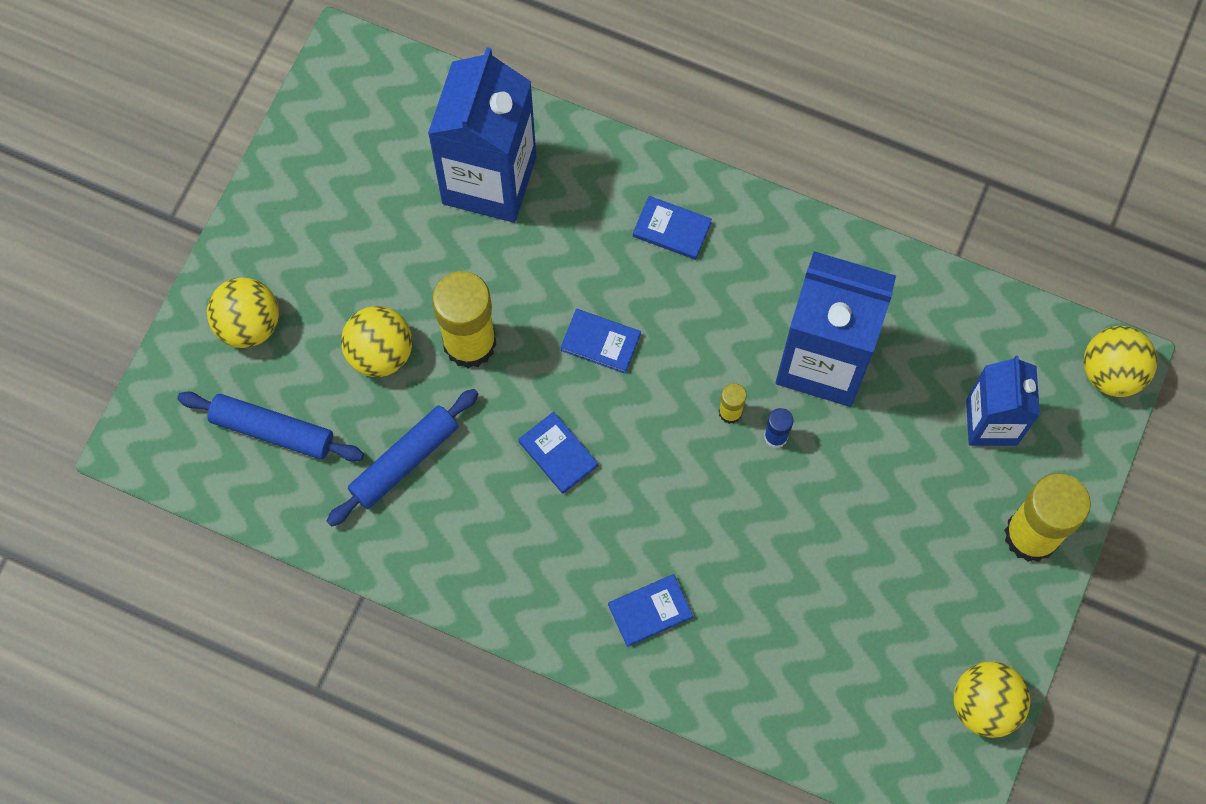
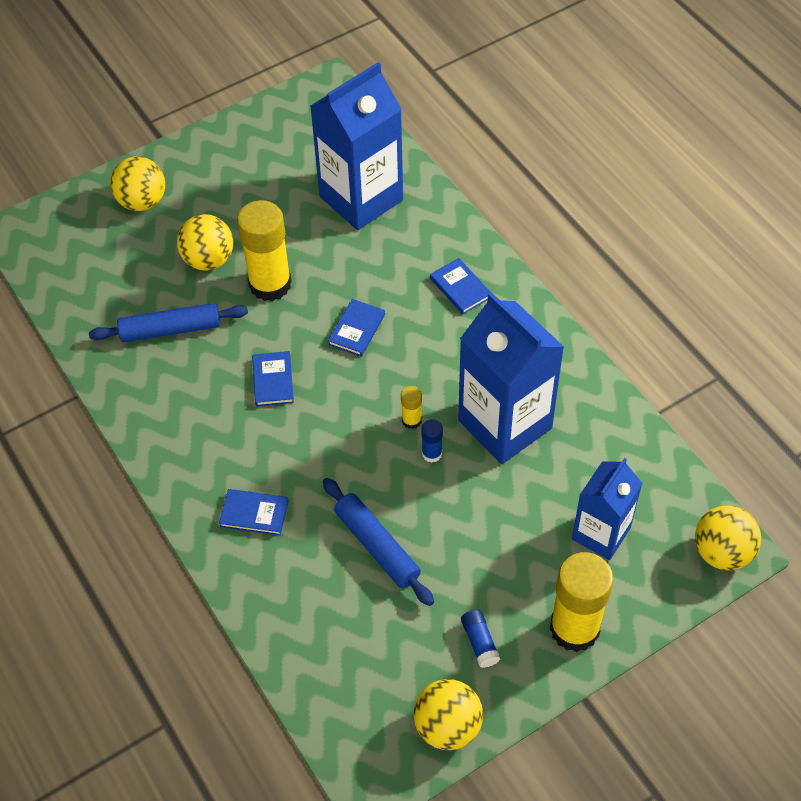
camera: 35 degrees right, 15 degrees down
(272, 430) = (105, 267): blue rolling pin -> blue rolling pin (377, 546)
(600, 342) = (357, 329): blue book -> blue book turned 60 degrees clockwise
(956, 604) = (480, 642): none -> blue glue stick

